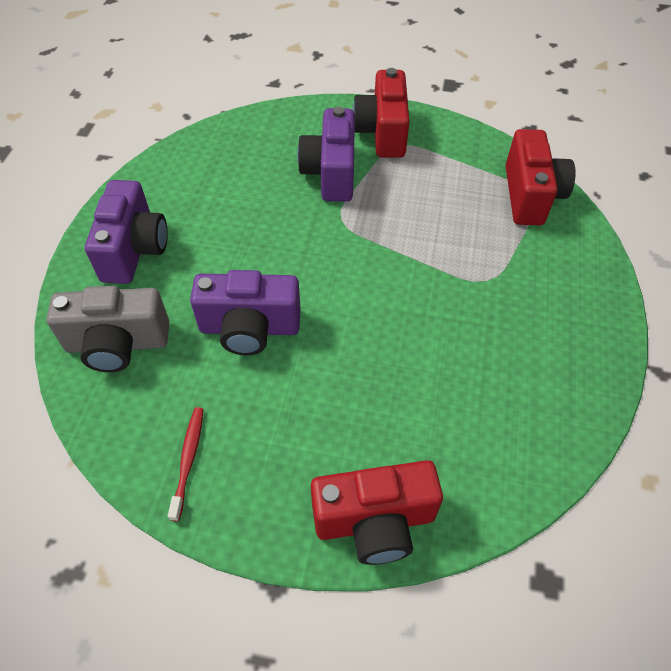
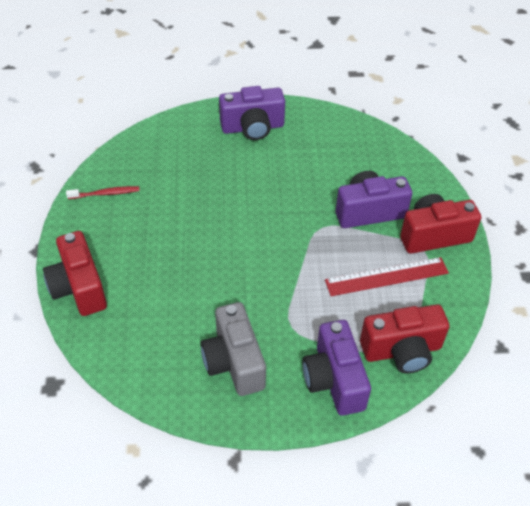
camera: 75 degrees right, 5 degrees down
(117, 344) = (177, 142): grey camera -> grey camera (234, 362)
(249, 328) = (205, 198): purple camera -> purple camera (334, 380)
(430, 182) = (386, 276): none -> red ruler

